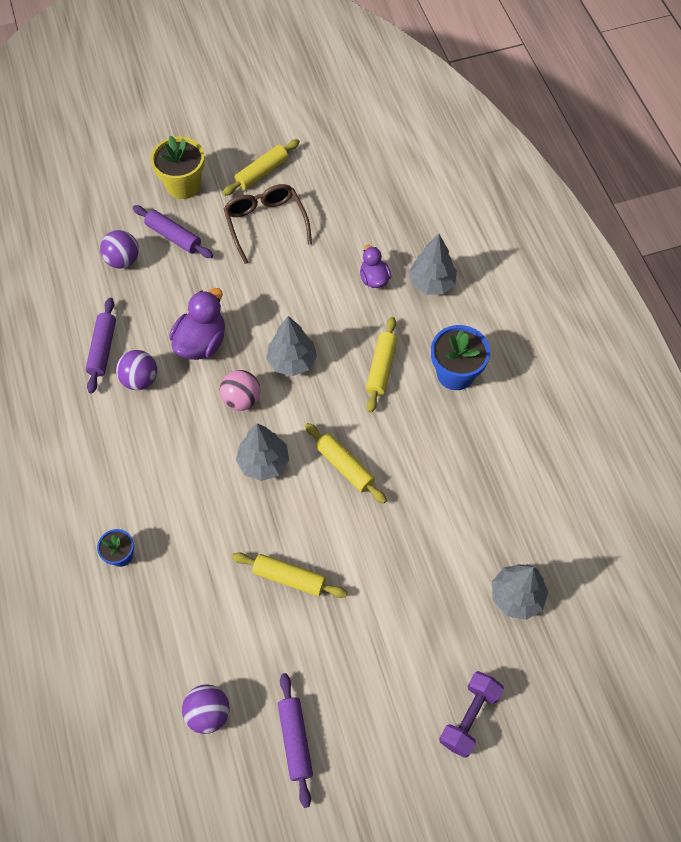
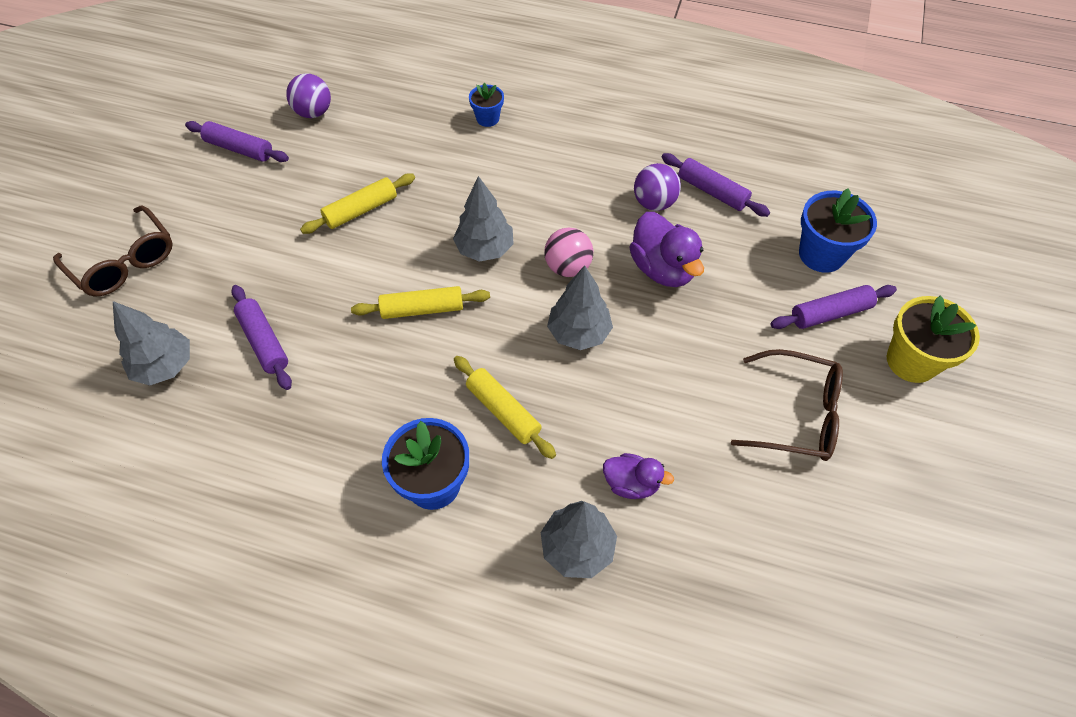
camera: 125 degrees right, 5 degrees down
(123, 260) = (821, 254): purple ball -> blue flower pot
(262, 172) = (890, 458): yellow rolling pin -> none
(448, 547) = (264, 342): none -> purple rolling pin
(469, 717) = (125, 262): purple dumbbell -> brown glasses

